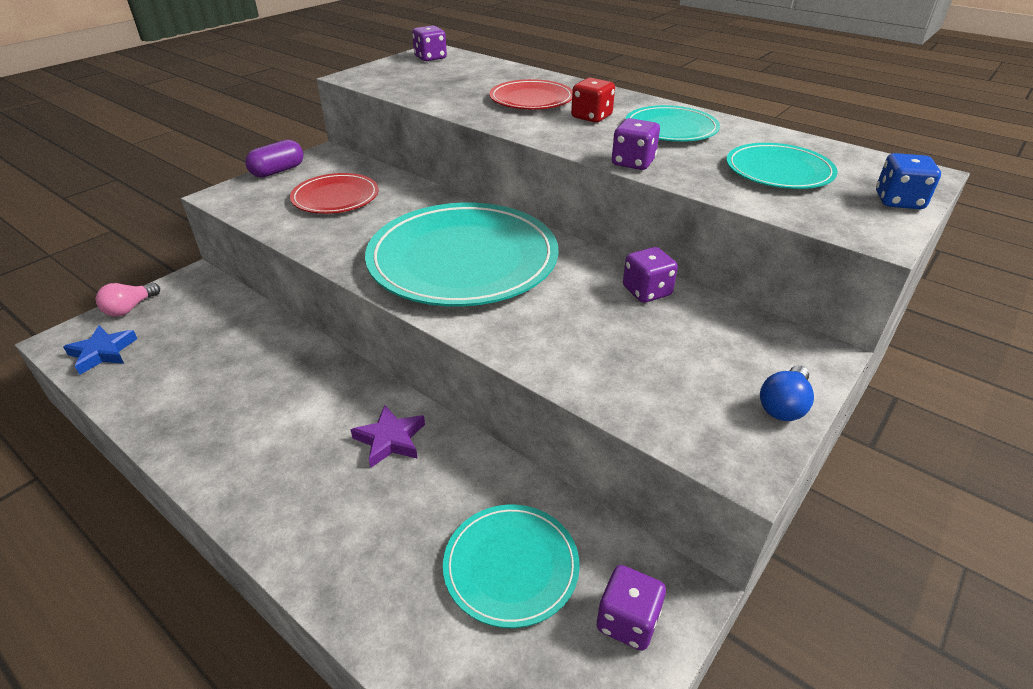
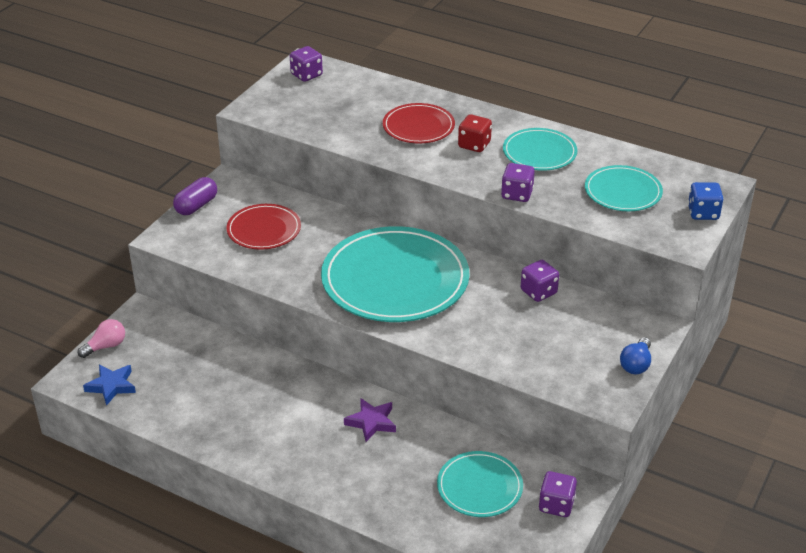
camera: 10 degrees left, 0 degrees up
(130, 308) = (106, 346): pink light bulb -> pink light bulb turned 150 degrees counterclockwise

